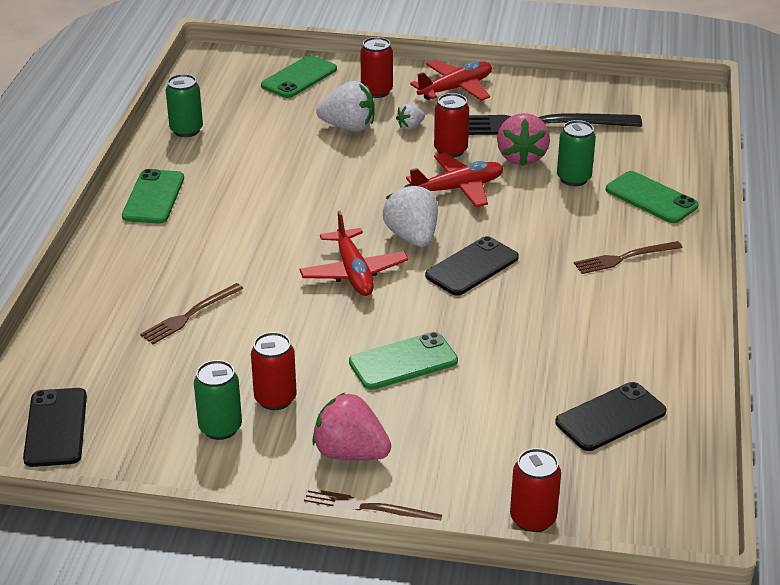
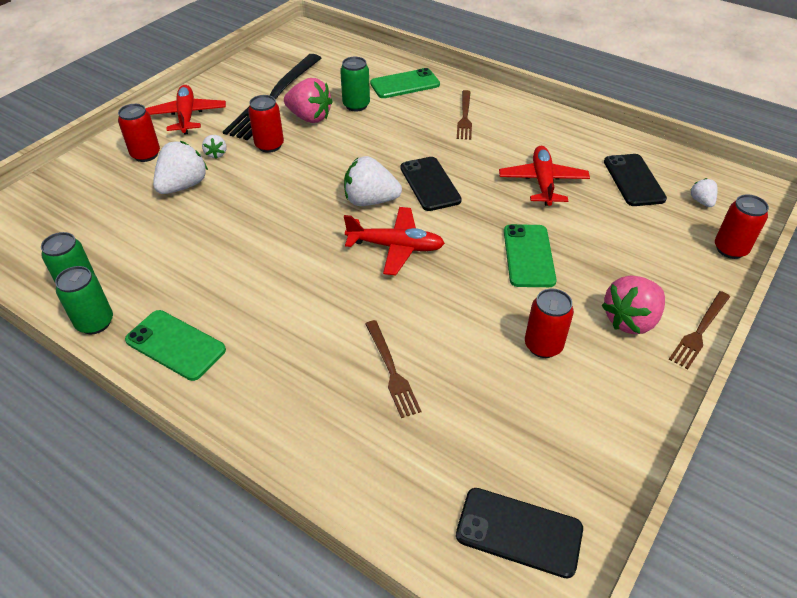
camera: 65 degrees left, 10 degrees up
(220, 428) = (568, 395): green can -> green can (95, 322)
(299, 77) = (73, 190): green phone -> none
(458, 188) = (324, 158): red plane -> red plane (542, 182)
(614, 483) = (701, 201): none -> white strawberry

